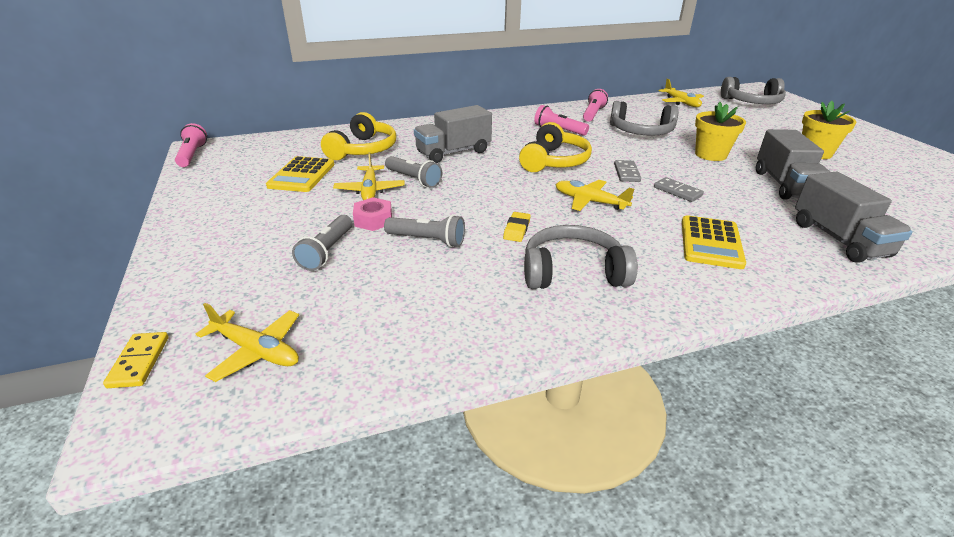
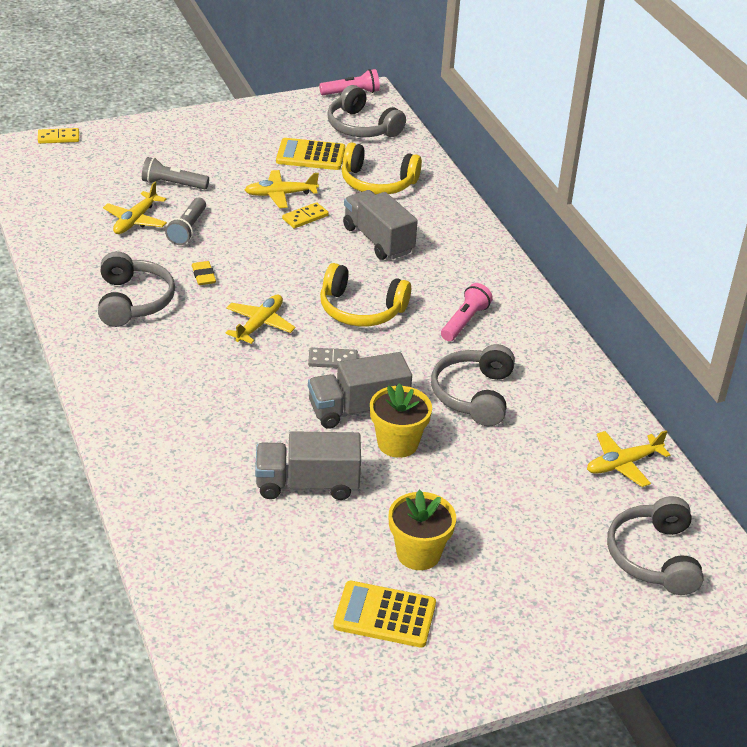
camera: 85 degrees right, 5 degrees up
(256, 350) = (61, 173): yellow plane -> yellow plane (136, 220)
(262, 152) = (362, 127): none -> grey headphones
(373, 220) = (223, 201): pink nut -> none
(414, 179) = (305, 217): grey flashlight -> yellow domino
(517, 230) = (203, 276): yellow eraser -> yellow eraser turned 60 degrees clockwise
(593, 114) = (538, 359): pink flashlight -> none
(677, 191) = (285, 390): grey domino -> none
(711, 243) = (175, 389): yellow calculator -> yellow calculator (385, 615)
(839, 239) = (177, 482): grey truck -> grey truck (358, 409)

